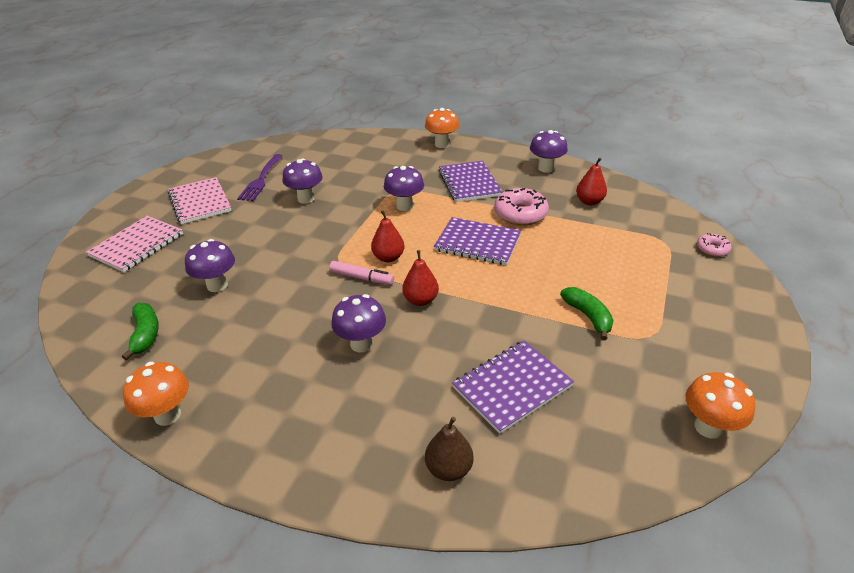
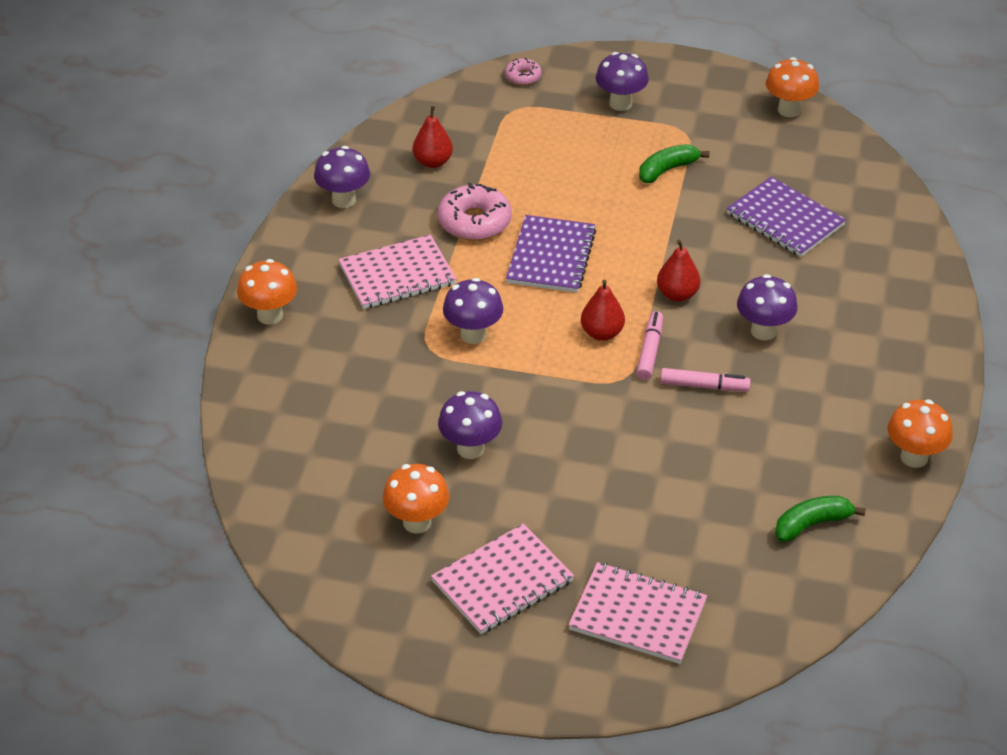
camera: 100 degrees left, 5 degrees up
(217, 285) = (703, 487): purple mushroom -> purple mushroom (620, 103)
(261, 179) = (417, 522): purple fork -> orange mushroom
(313, 300) = (704, 386): none -> pink marker
(449, 468) = (891, 252): brown pear -> none
(469, 183) = (397, 275): purple notebook -> pink notebook

